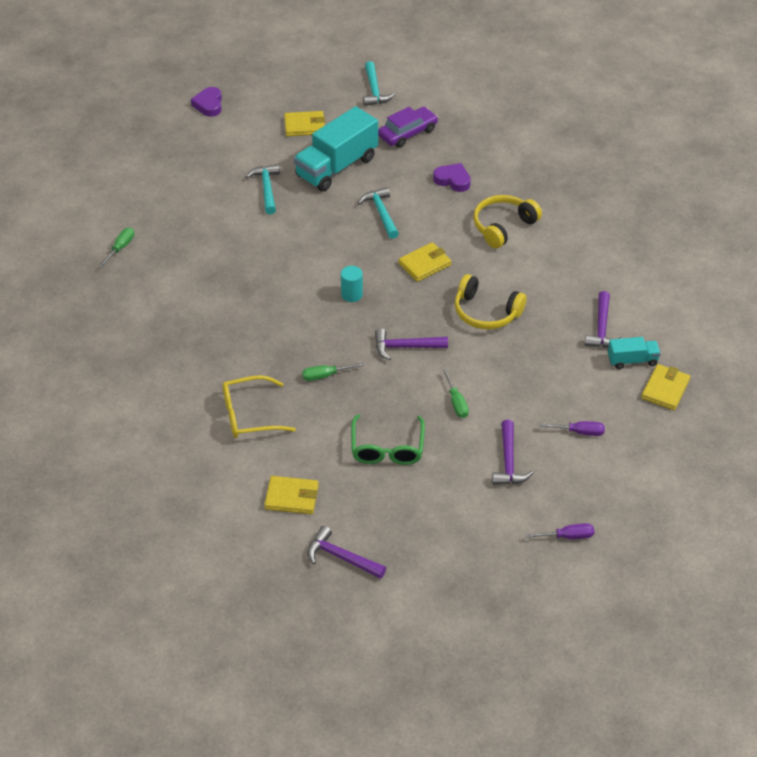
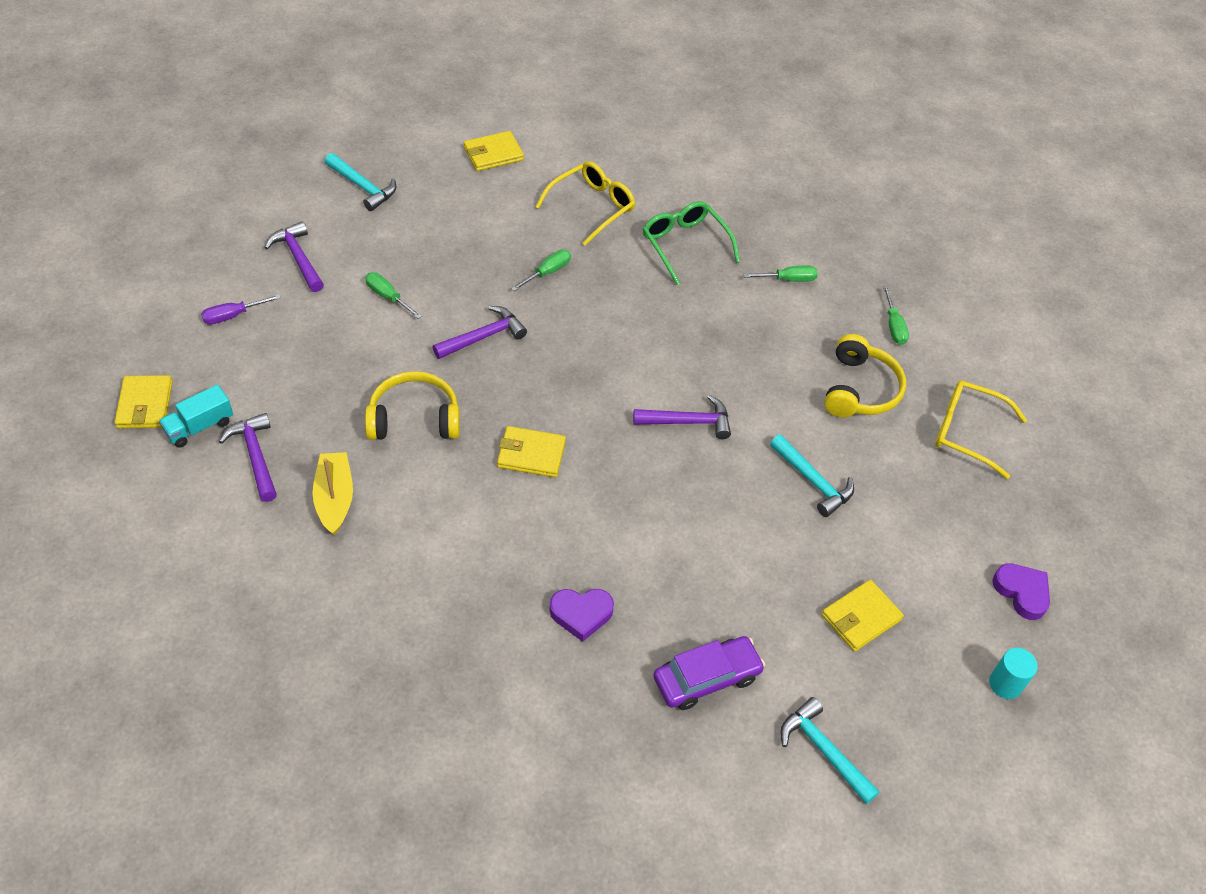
camera: 145 degrees right, 5 degrees up
(147, 177) = (967, 432): none -> yellow glasses
(157, 304) = (788, 279): none -> green screwdriver
(336, 167) = (756, 561): turquoise truck -> none
(341, 557) = (413, 125): purple hammer -> purple hammer (688, 422)
(352, 294) = (590, 376): turquoise cylinder -> turquoise cylinder (1005, 684)
(381, 213) = (639, 509): turquoise hammer -> turquoise hammer (363, 187)
(387, 448) = (432, 226): green glasses -> green glasses (685, 245)
(408, 133) = (706, 678): purple car -> purple car turned 135 degrees counterclockwise
(424, 264) = (531, 454): yellow wallet -> yellow wallet turned 75 degrees clockwise
(503, 226) = (463, 561): yellow headphones -> yellow headphones (860, 389)
(562, 285) = (334, 498): none -> yellow boat
(567, 536) = (204, 211): purple screwdriver -> none

